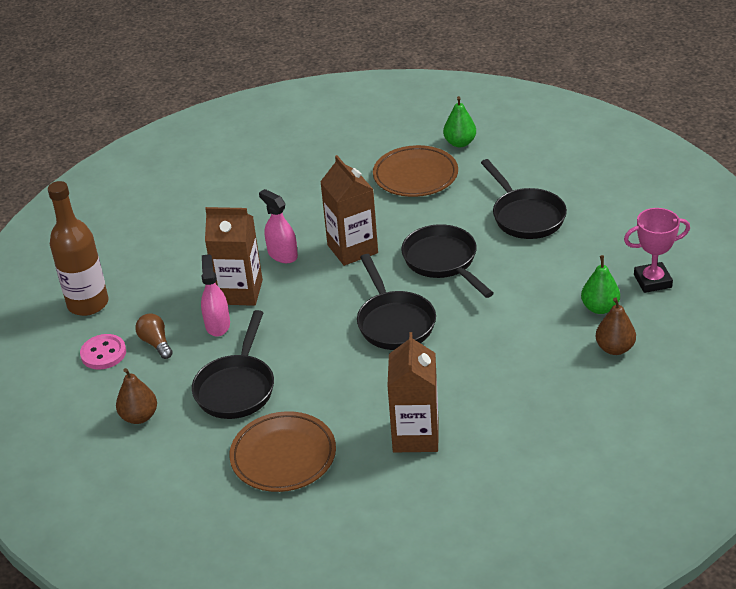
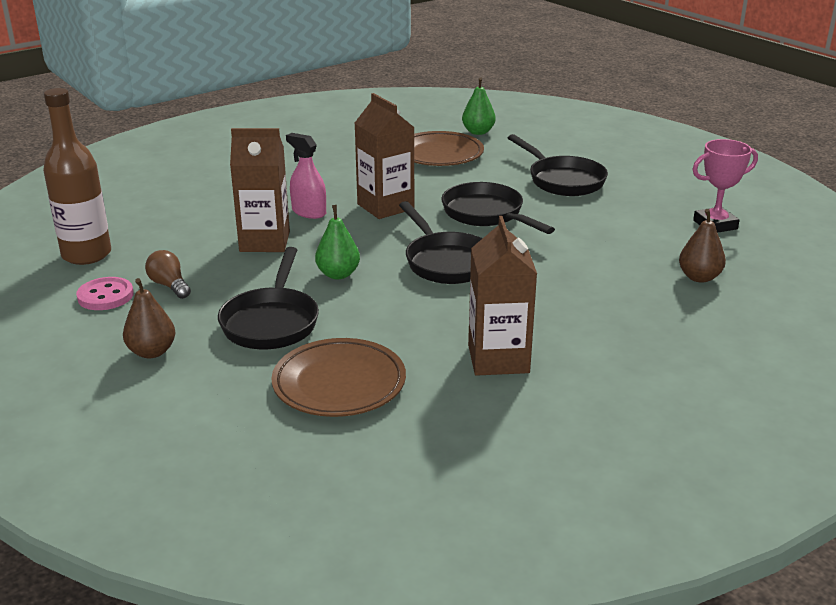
camera: 10 degrees left, 10 degrees down
(217, 325) = (242, 268): pink spray bottle -> none
(600, 308) = (668, 246): green pear -> green pear (338, 274)

